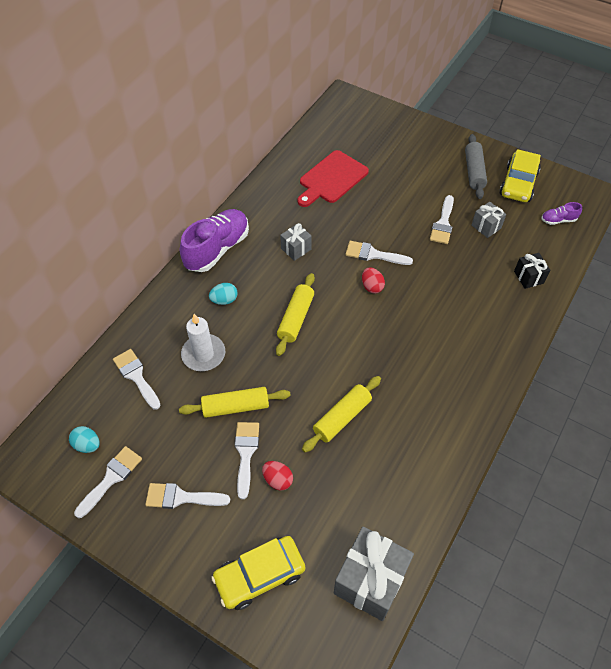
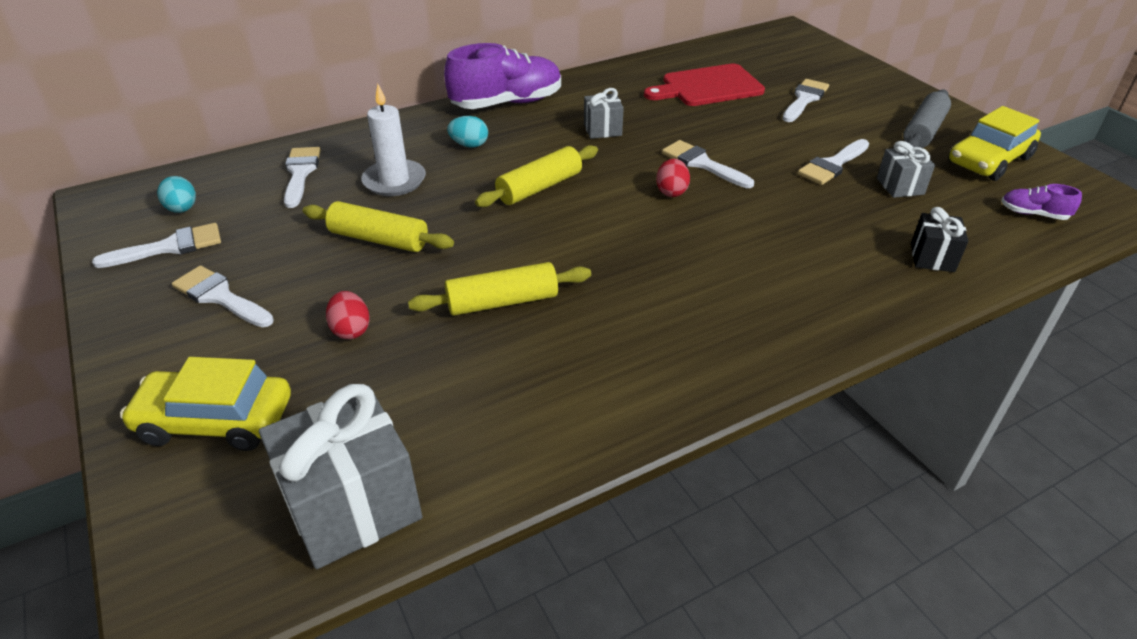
camera: 30 degrees right, 15 degrees down
(246, 453) = (341, 287): white brush -> white brush (804, 99)

